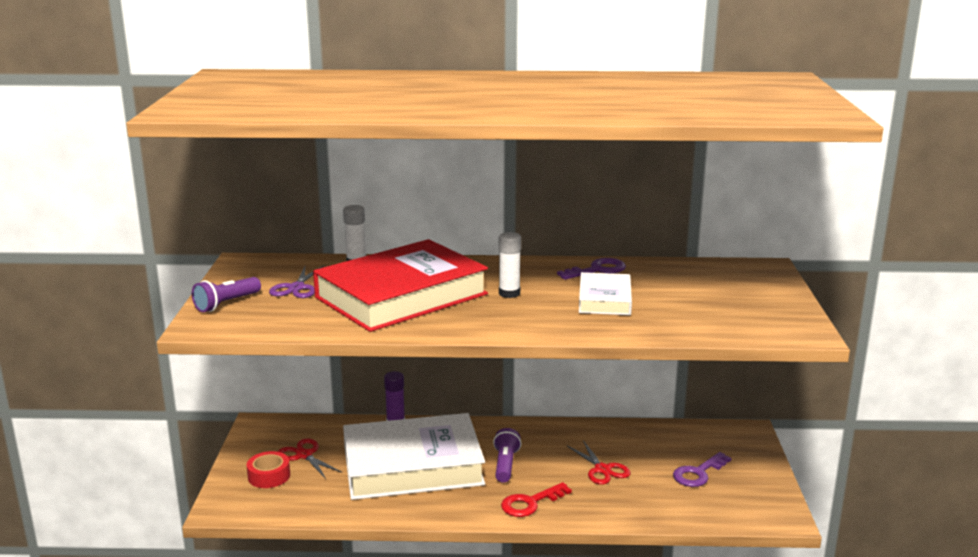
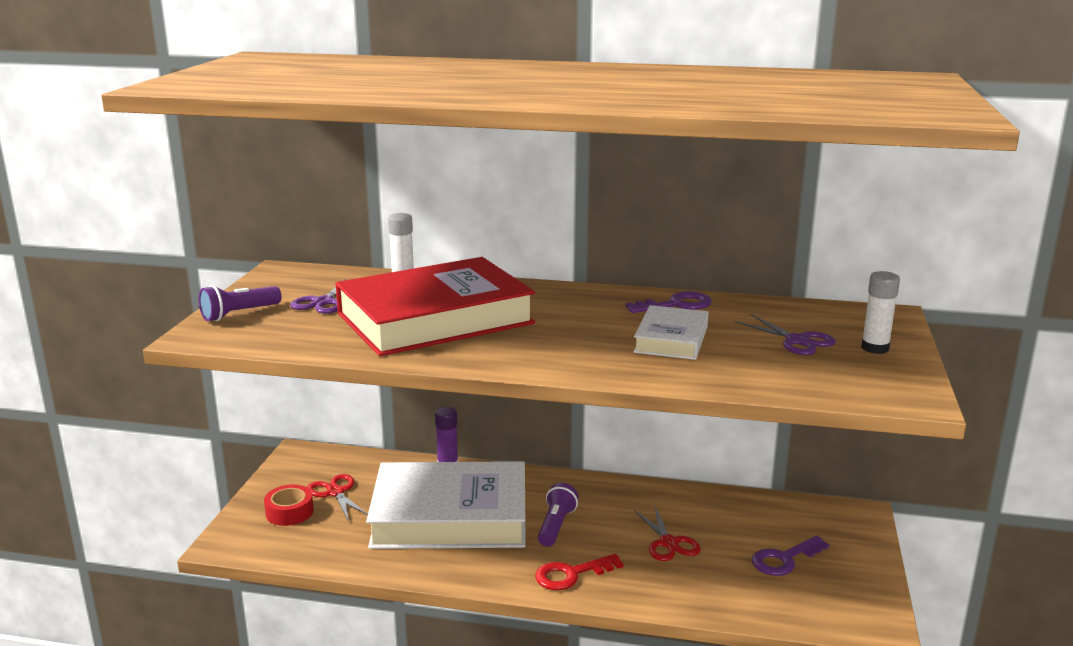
camera: 10 degrees right, 0 degrees up
(509, 293) = (560, 324): white glue stick -> white glue stick (875, 348)
(704, 294) = (797, 341): none -> purple scissors

